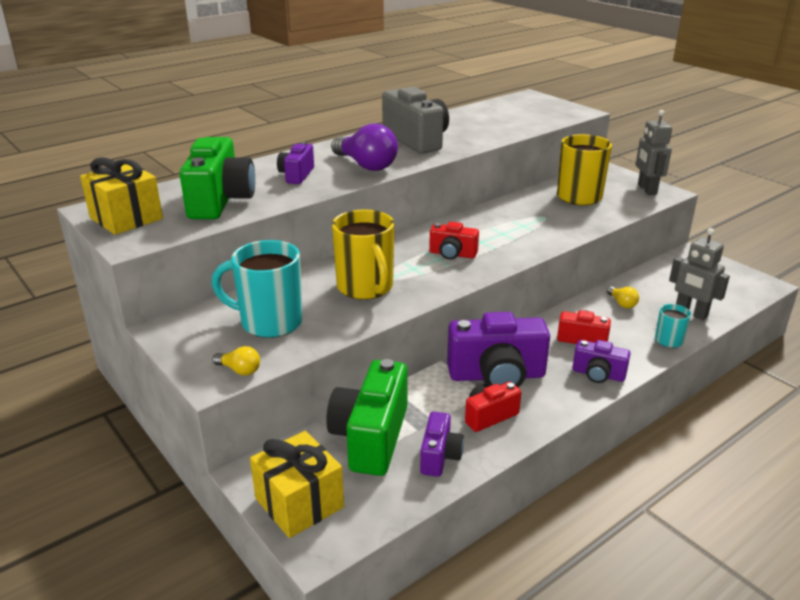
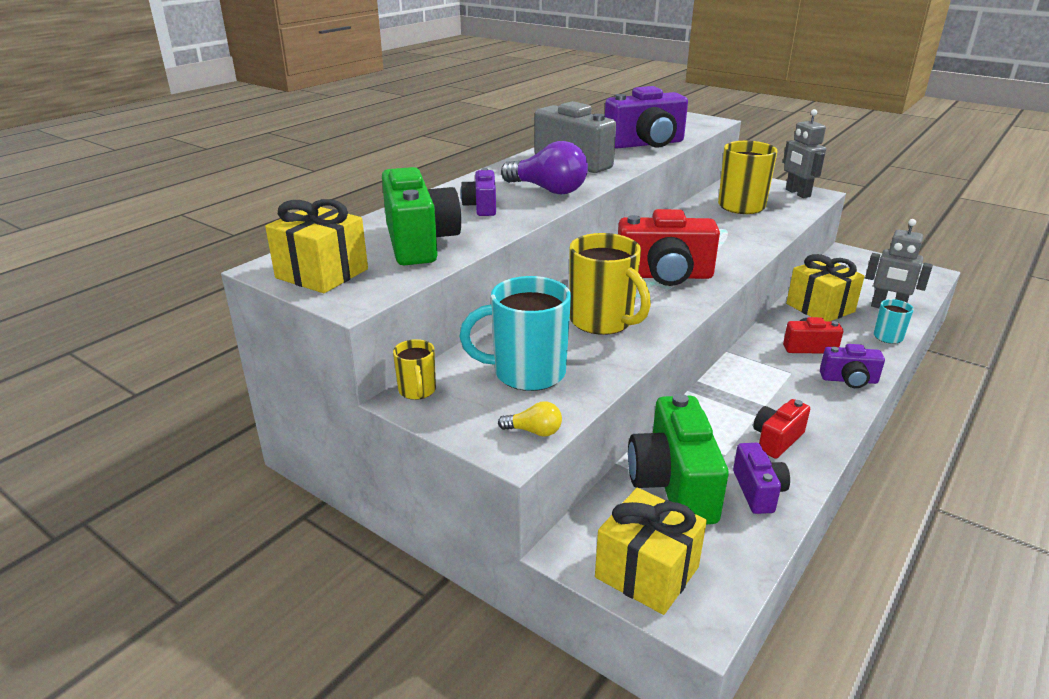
camera: 15 degrees left, 0 degrees up
(175, 323) = (417, 391): none -> yellow mug
(452, 254) = (664, 276): red camera -> red camera, size x1.85
(497, 375) = (754, 397): purple camera -> purple camera (646, 144)
(622, 303) = (820, 308): yellow light bulb -> yellow gift

